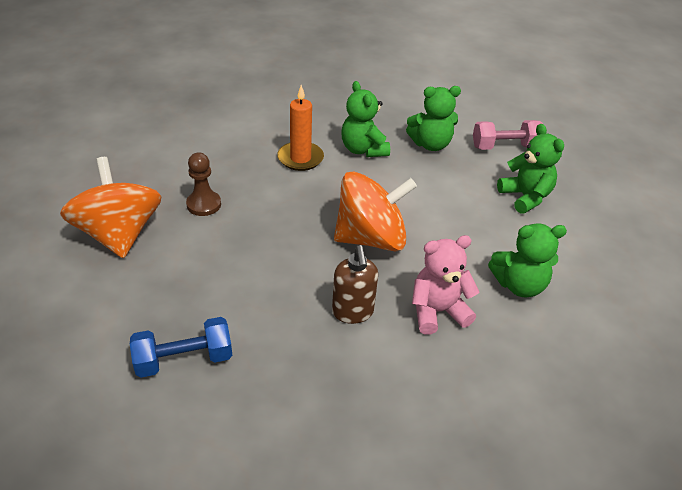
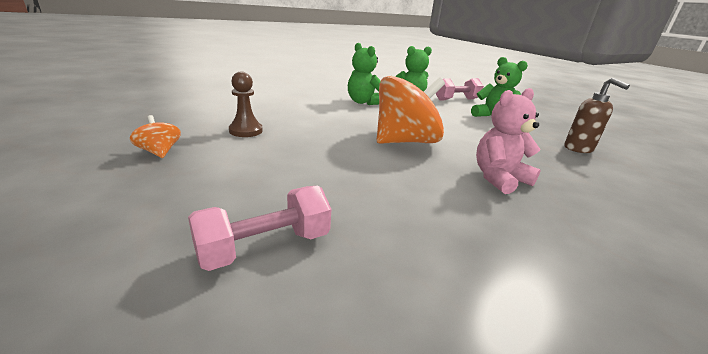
camera: 15 degrees left, 15 degrees down
(119, 234) = (159, 152): orange spinning top -> orange spinning top, size x0.44
(184, 359) = (265, 246): blue dumbbell -> pink dumbbell
(300, 158) = (319, 107): orange candle -> none
(352, 312) = (428, 186): brown soap dispenser -> brown soap dispenser (578, 149)
(519, 285) = (541, 158): green teddy bear -> none

